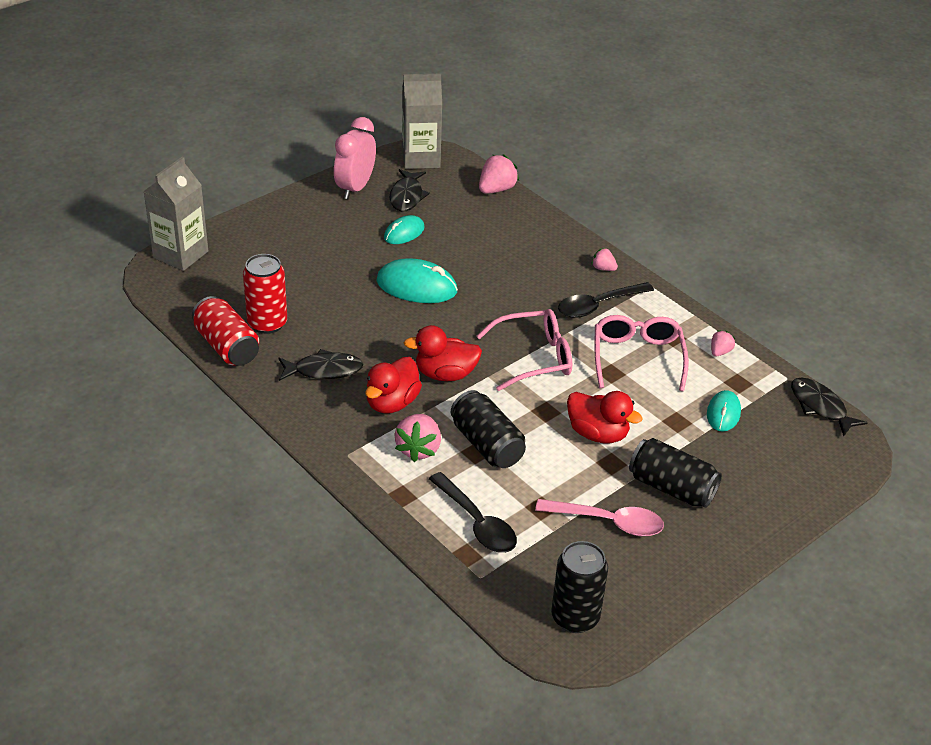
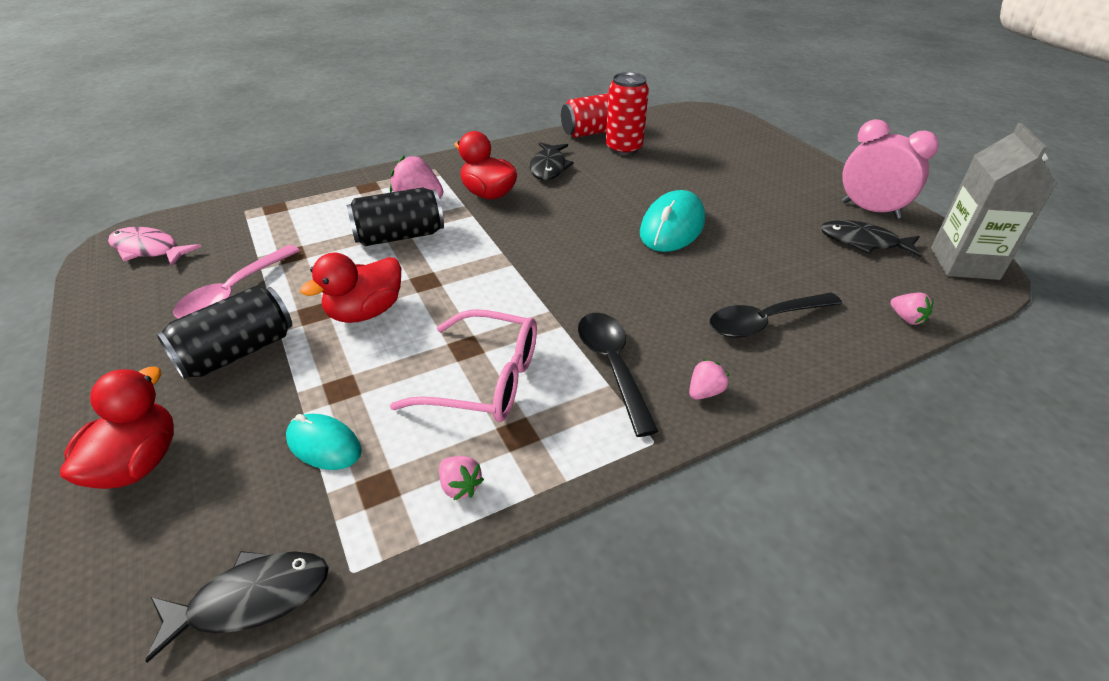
camera: 105 degrees right, 0 degrees up
(180, 254) = (730, 120): grey carton -> none
(404, 233) = (780, 231): turquoise mouse -> none
(445, 374) = (516, 226): red duck -> red duck (138, 463)
(477, 522) = (305, 217): black spoon -> black spoon (765, 322)
(496, 189) = (906, 318): pink strawberry -> pink strawberry, size x0.57
(534, 358) = (520, 289): pink glasses -> none
(575, 617) = (148, 250): black can -> pink fish

